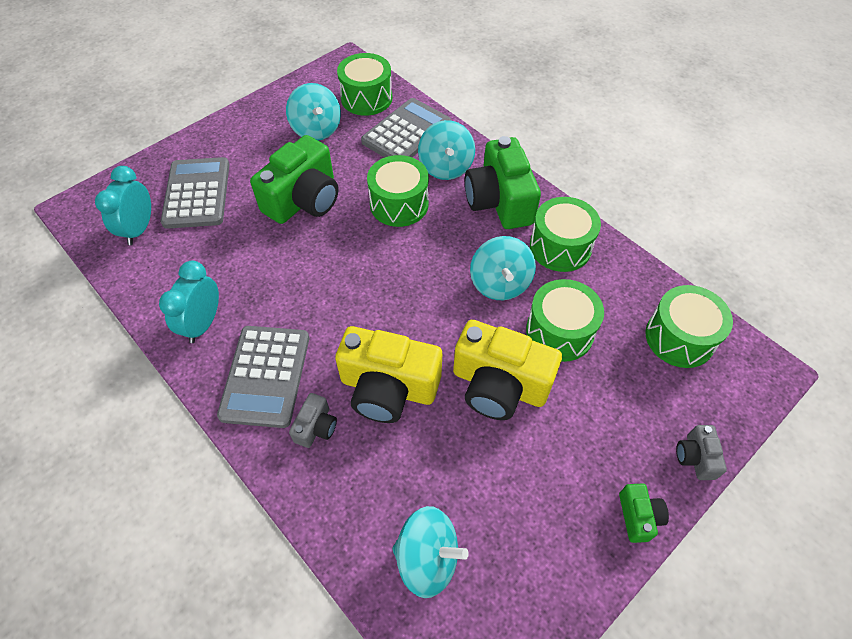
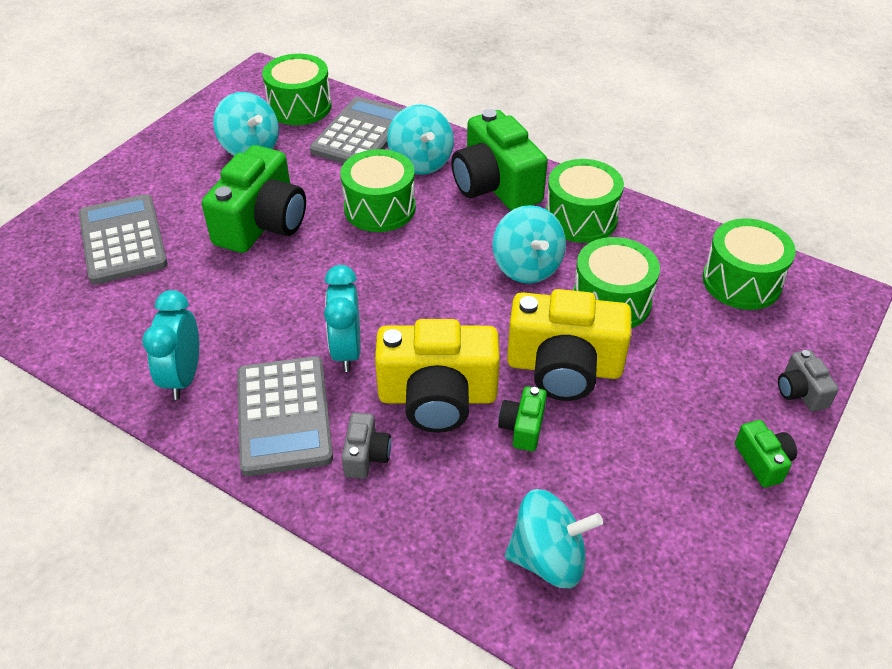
camera: 15 degrees left, 10 degrees down
(139, 229) = (60, 291): turquoise clock -> turquoise clock (346, 350)
(447, 433) = (523, 427): none -> green camera

